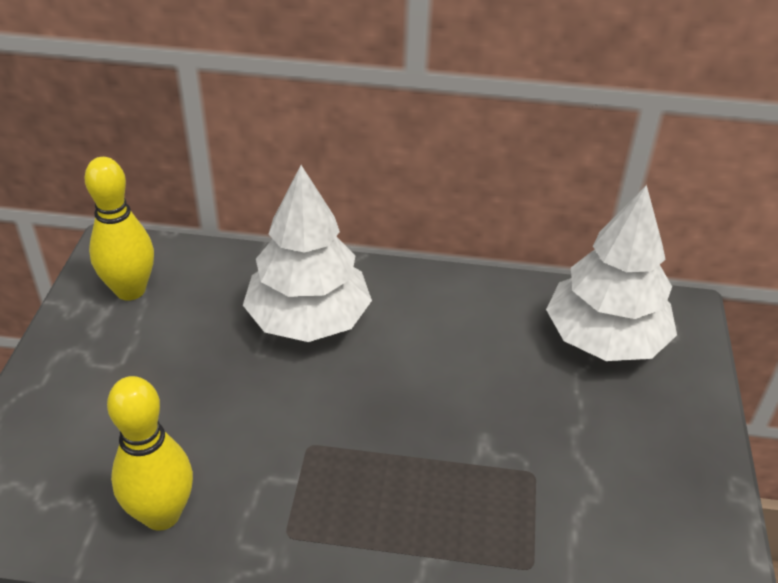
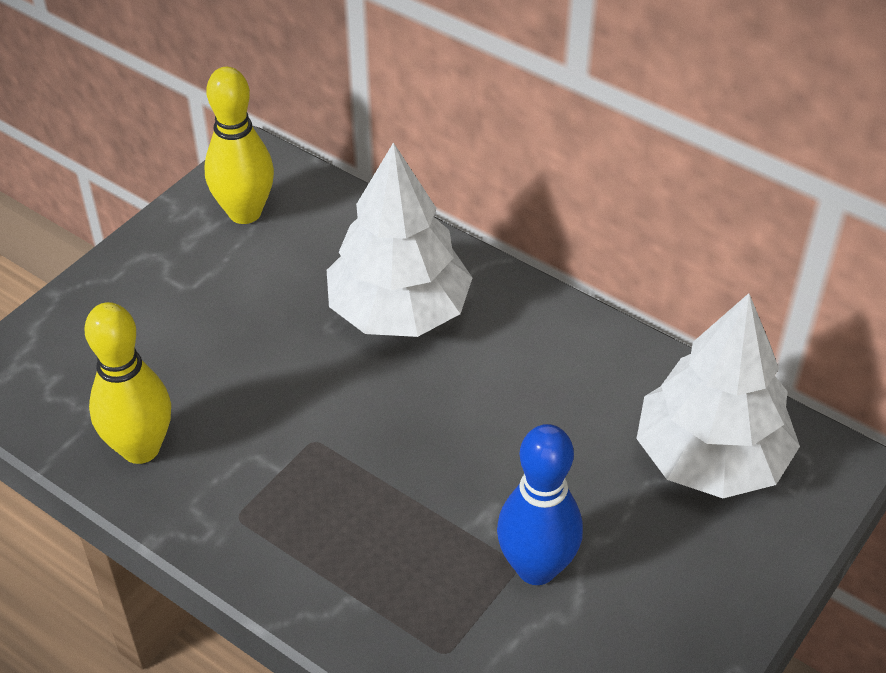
camera: 30 degrees right, 5 degrees up
(548, 469) = (536, 568): none -> blue bowling pin

